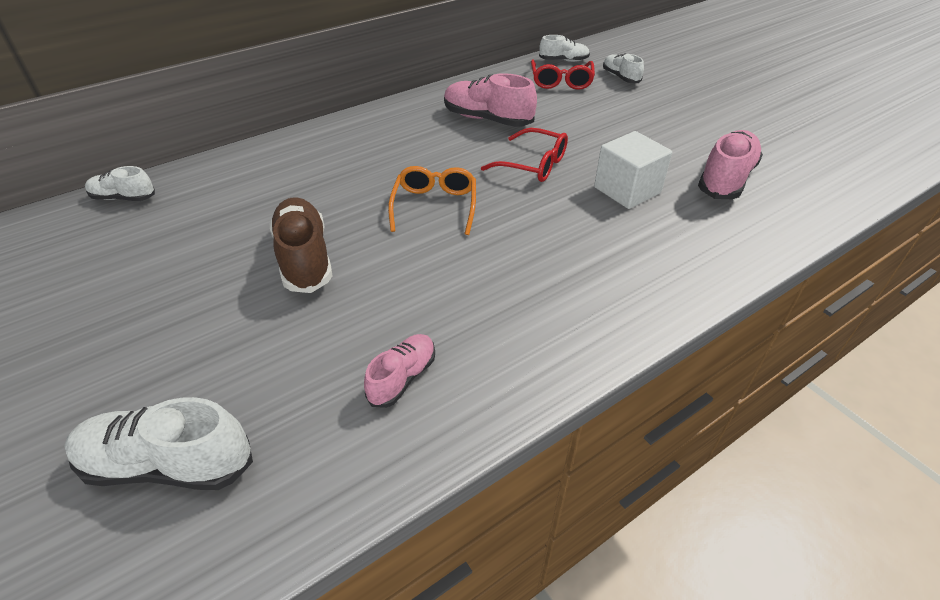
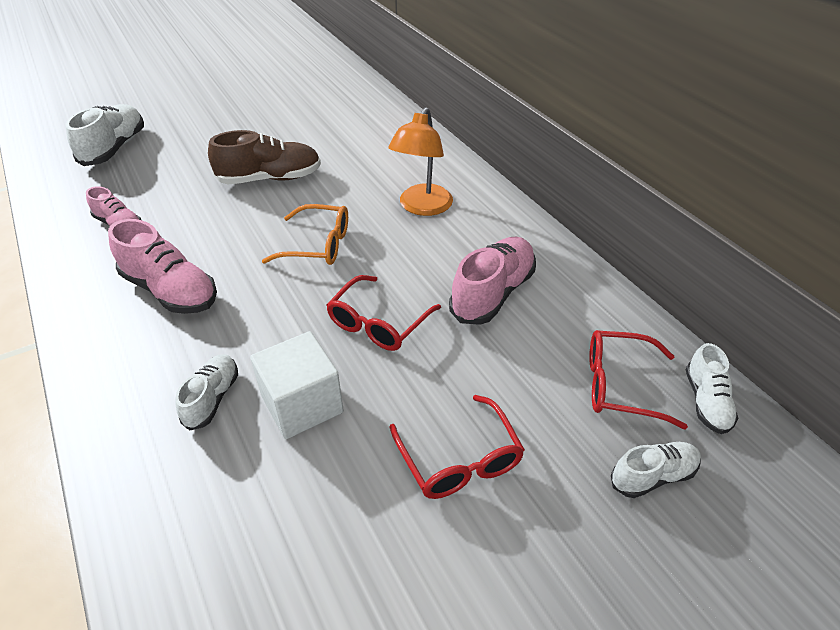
camera: 95 degrees right, 0 degrees up
(123, 198) = (375, 100): white shoe -> white shoe (212, 398)
(372, 153) = (422, 207): none -> orange lamp
(640, 129) = (459, 459): none -> red glasses
(726, 179) = (295, 537): pink shoe -> pink shoe (171, 291)

